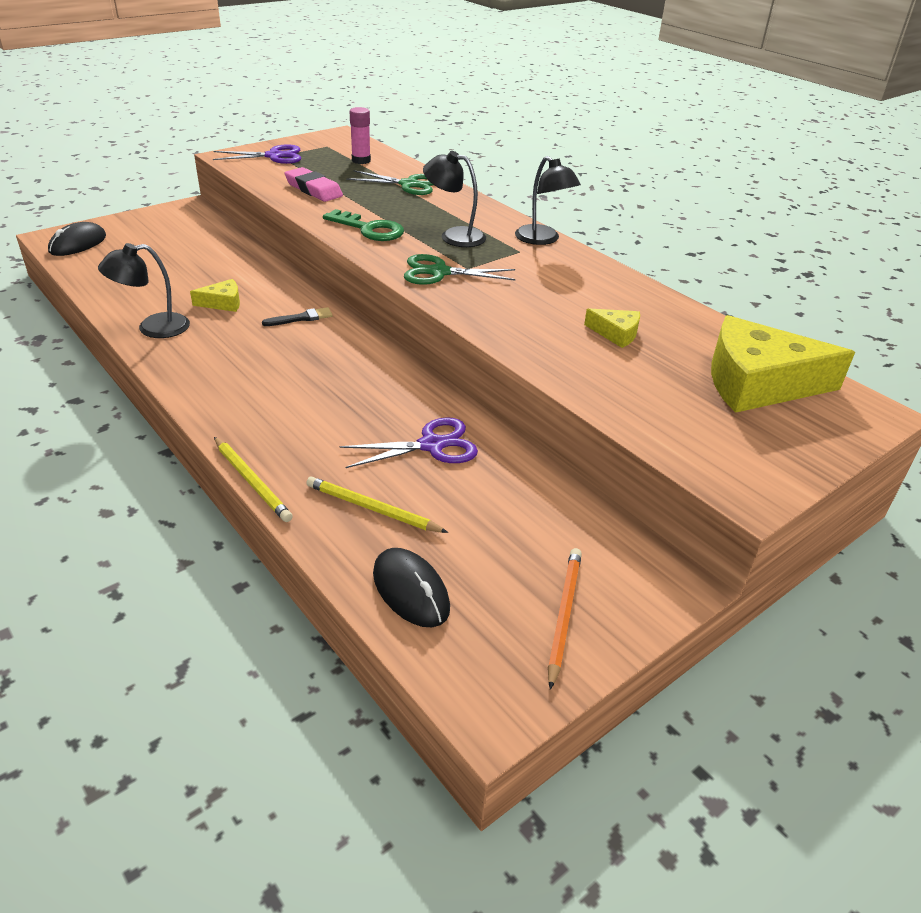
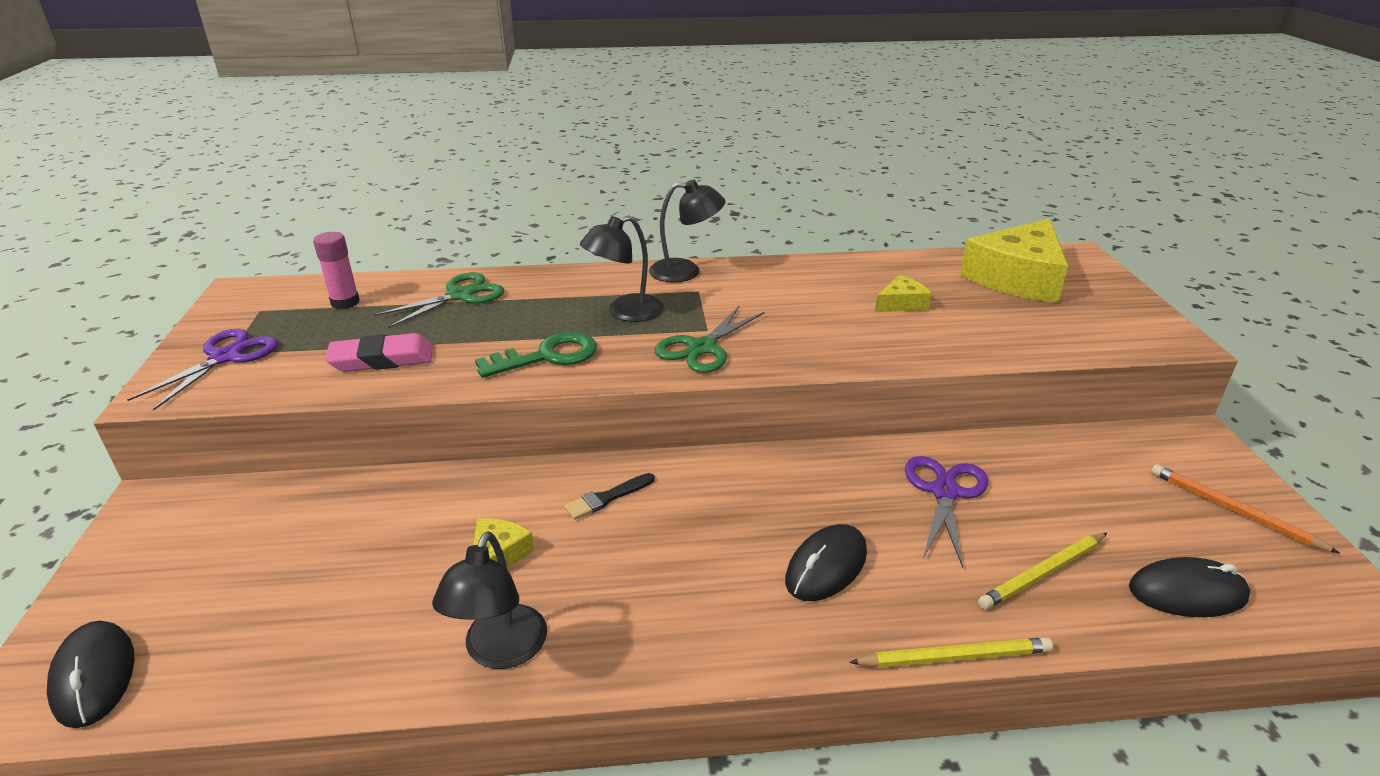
camera: 55 degrees left, 5 degrees down
(301, 318) = (607, 498): black brush -> black brush turned 135 degrees counterclockwise
(302, 412) = (826, 566): none -> black mouse

